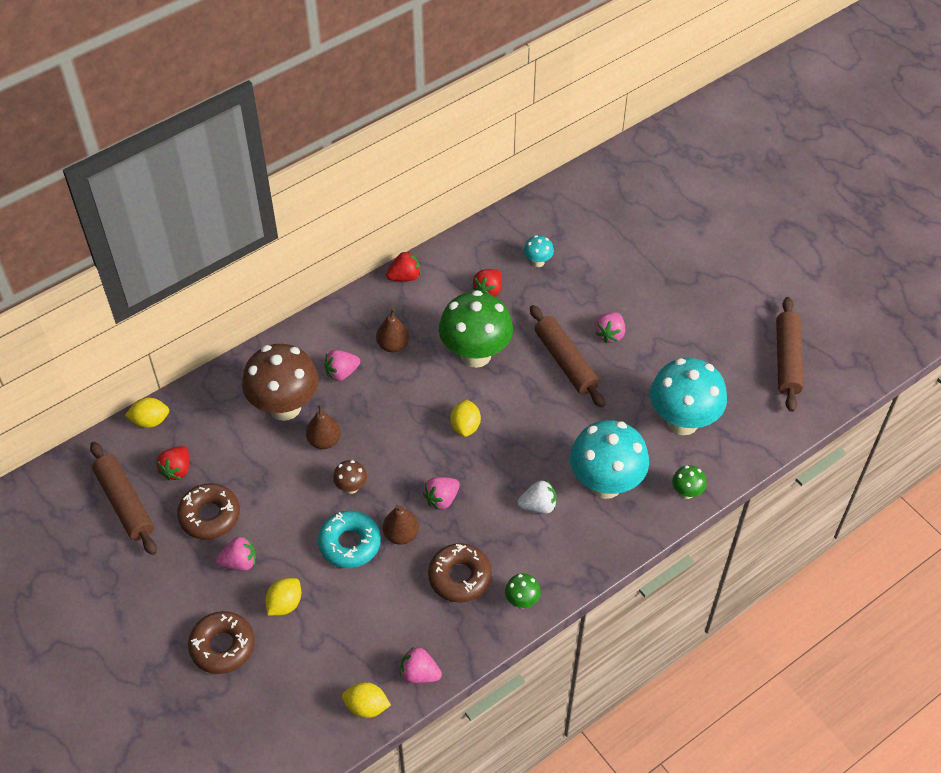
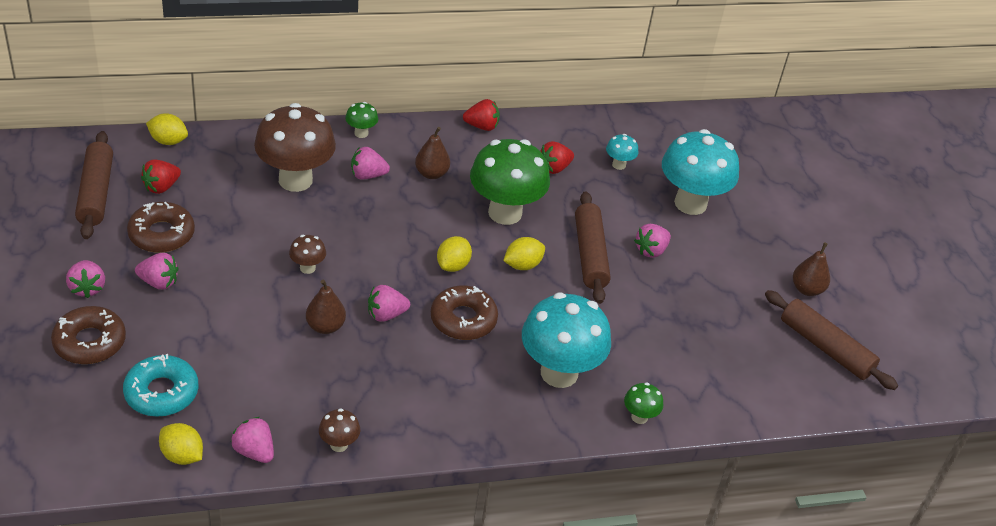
camera: 20 degrees right, 10 degrees down
(184, 598) = (87, 288): none -> pink strawberry
(285, 604) = (173, 334): yellow lemon -> yellow lemon (522, 265)
(324, 441) = (311, 221): brown pear -> brown pear (807, 289)
(350, 543) = (271, 312): turquoise donut -> turquoise donut (161, 392)
(460, 577) = (355, 387): brown donut -> brown donut (463, 319)
(479, 634) = (339, 444): none -> brown mushroom
(522, 601) = (402, 435): green mushroom -> green mushroom (361, 133)
(538, 506) = (477, 361): white strawberry -> none
(682, 421) = (677, 354): turquoise mushroom -> turquoise mushroom (690, 203)
(787, 360) = (825, 347): brown rolling pin -> brown rolling pin turned 75 degrees counterclockwise

